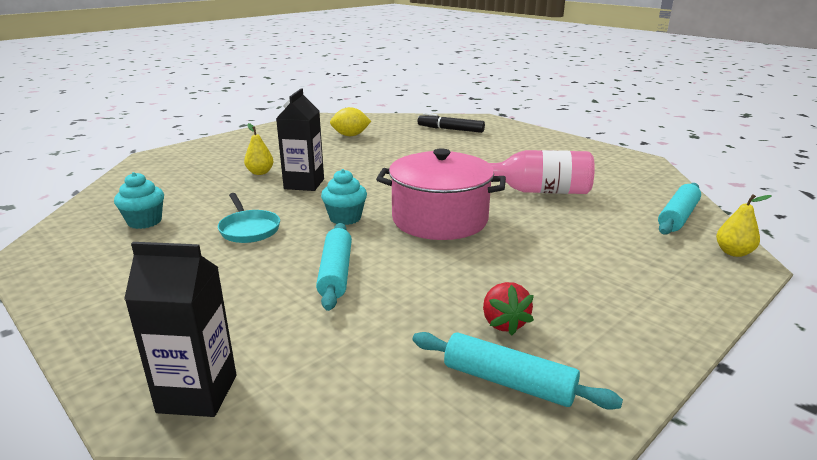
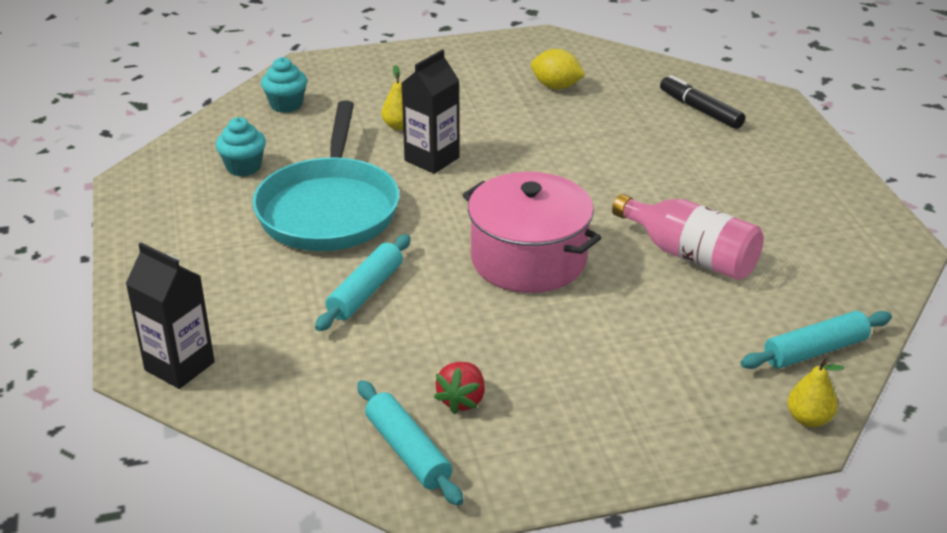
camera: 30 degrees right, 10 degrees up
(249, 229) = (329, 209): turquoise pan -> turquoise pan, size x2.16
(345, 218) = (432, 225): turquoise cupcake -> turquoise cupcake (286, 105)

